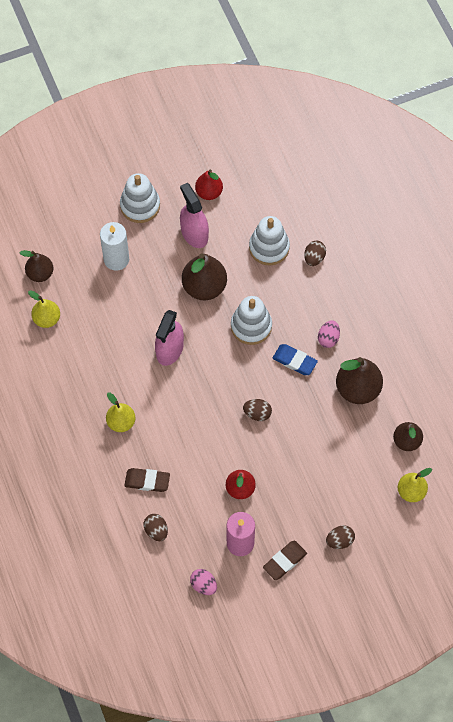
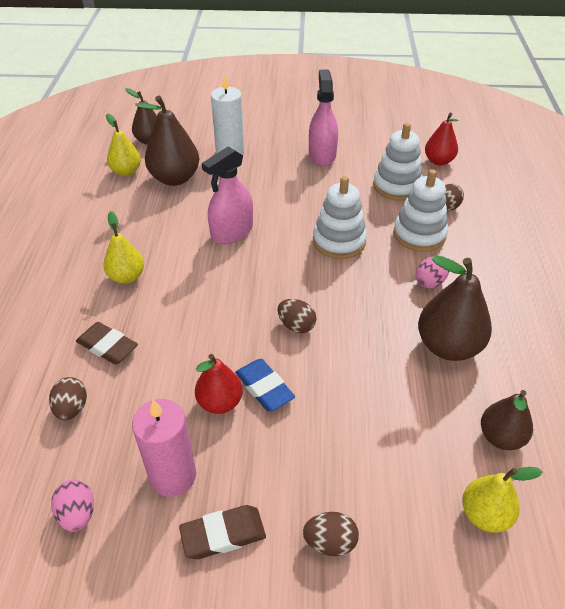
camera: 25 degrees right, 20 degrees down
(140, 205) = (281, 124): white stacking toy -> white stacking toy (419, 235)
(204, 287) = (306, 195): brown pear -> brown pear (175, 178)
(209, 192) = (355, 133): red pear -> red pear (438, 161)
(294, 361) = (375, 289): blue eraser -> blue eraser (264, 388)

